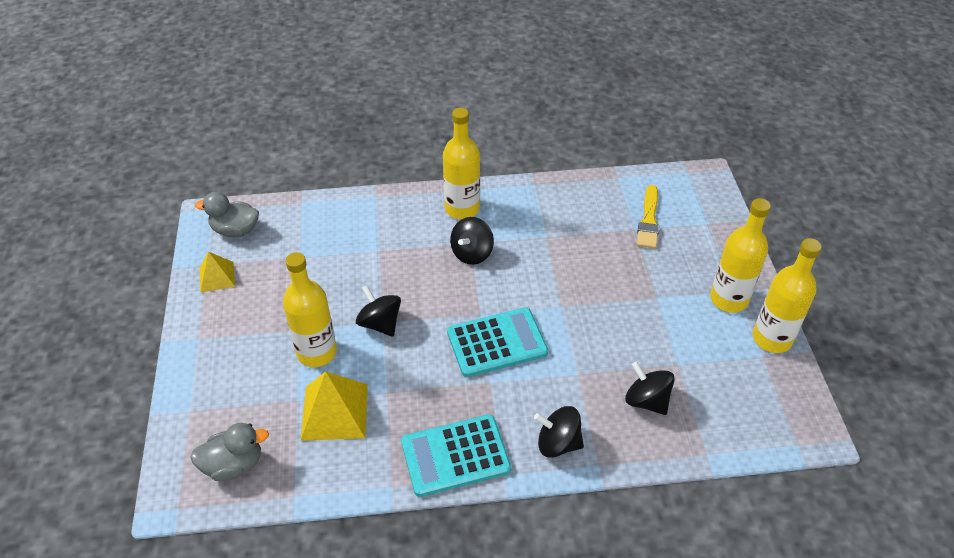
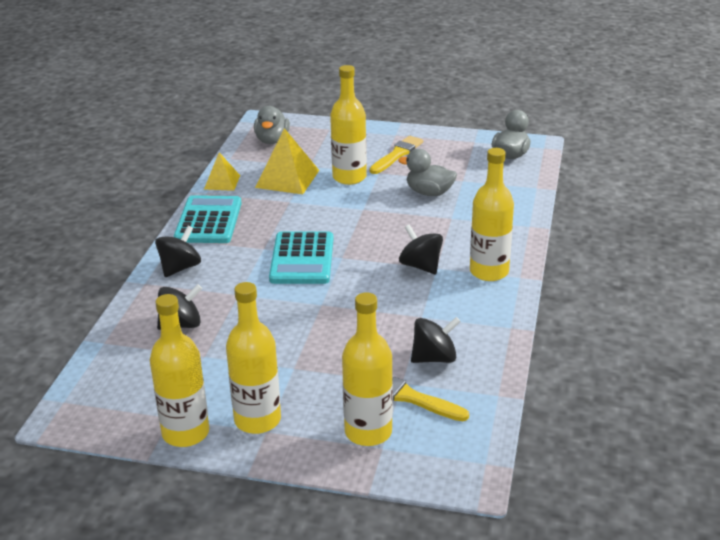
camera: 110 degrees right, 15 degrees down
(217, 277) = (457, 144): yellow pyramid -> yellow pyramid (222, 182)
(252, 323) = (397, 155): none -> yellow brush
(334, 277) = (429, 193): none -> grey duck
(380, 323) = (361, 207): black spinning top -> black spinning top (434, 358)
(698, 234) = (368, 432): none -> yellow bottle

